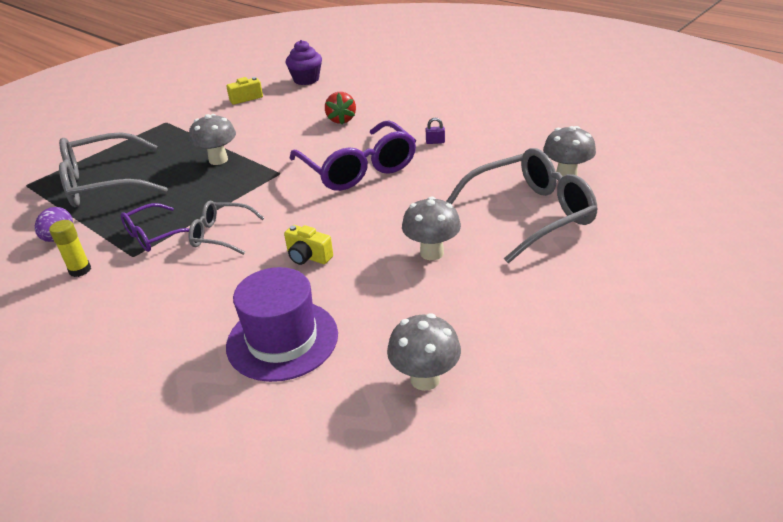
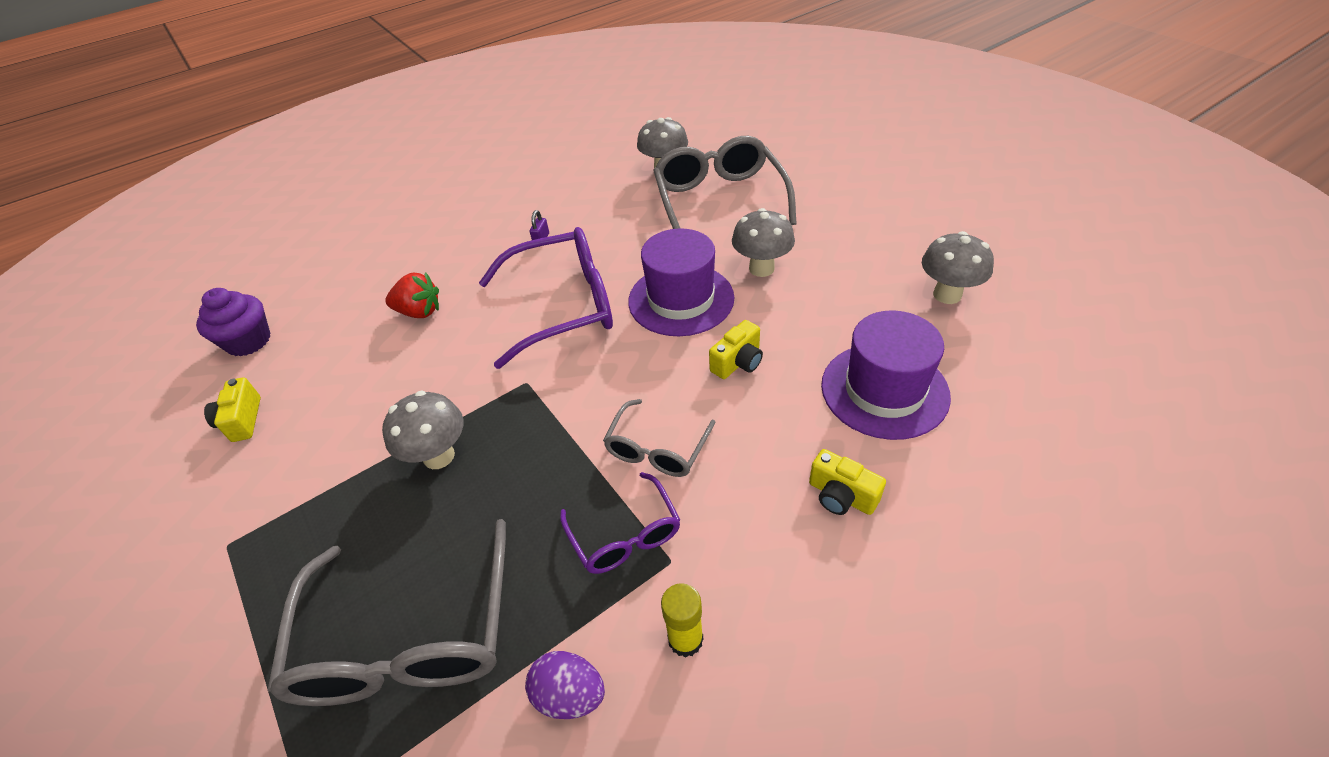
camera: 75 degrees left, 10 degrees up
(174, 323) = (841, 496): none -> yellow camera
(378, 217) = (681, 299): none -> purple hat

